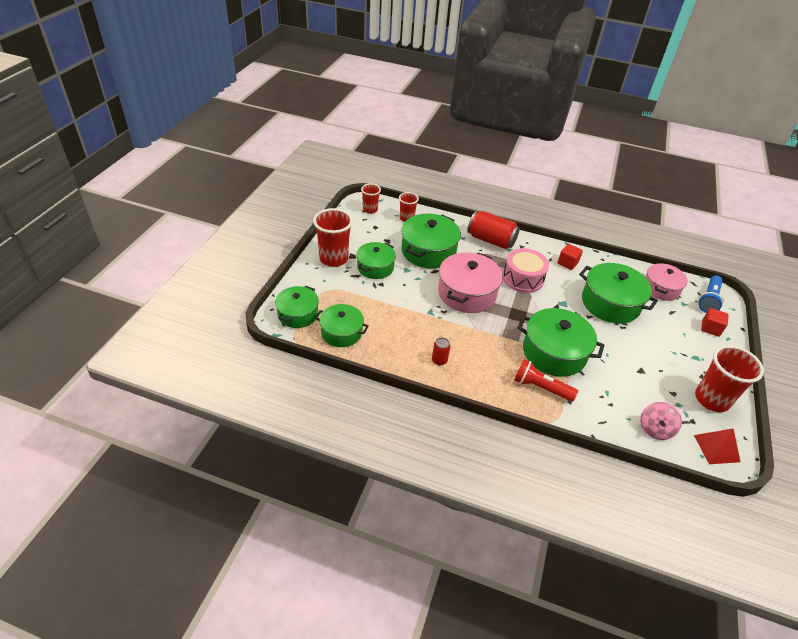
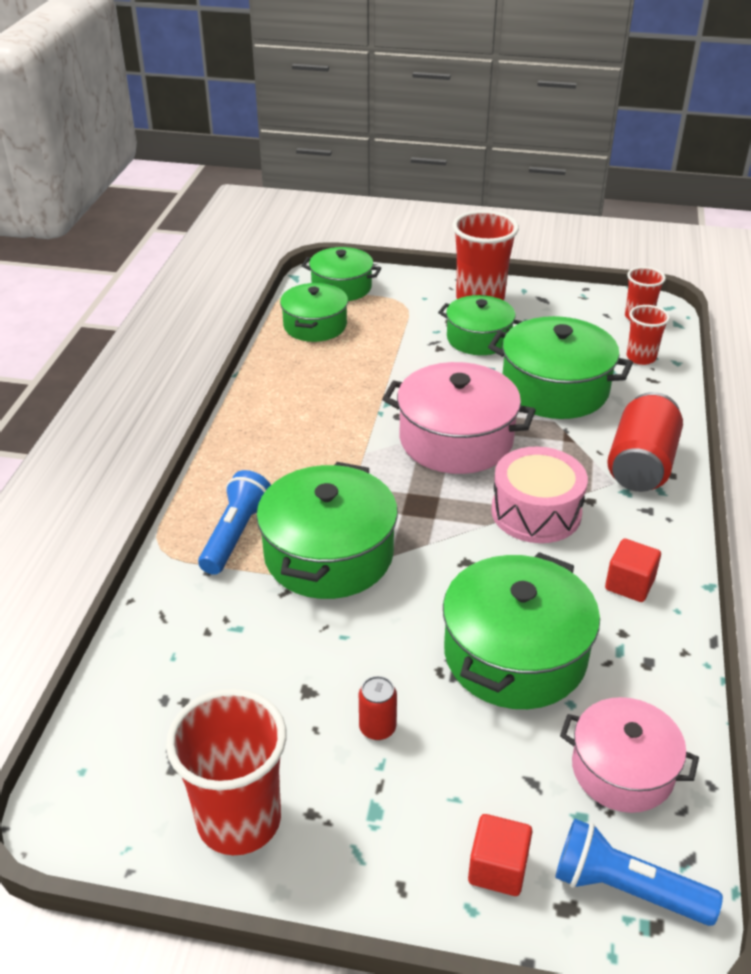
camera: 85 degrees right, 5 degrees down
(439, 360) = (278, 418): red can -> red can (377, 728)
(540, 388) = (235, 534): red flashlight -> blue flashlight
(655, 429) = (148, 696): pink spinning top -> none
(716, 448) = (100, 803): red pyramid -> none

